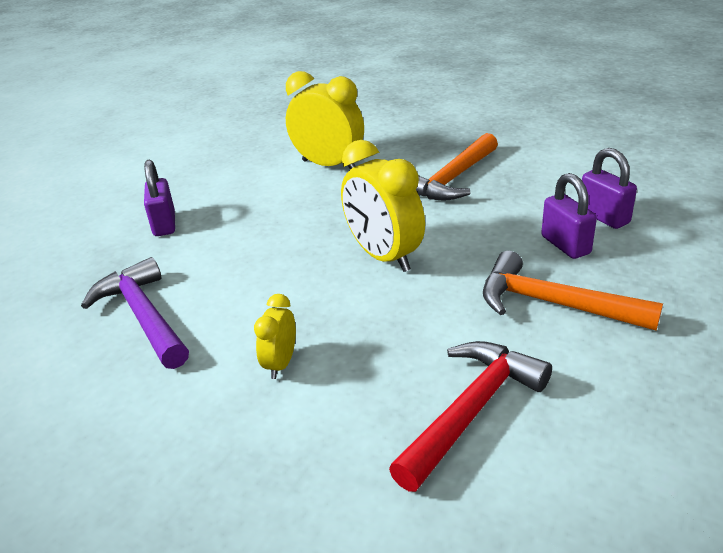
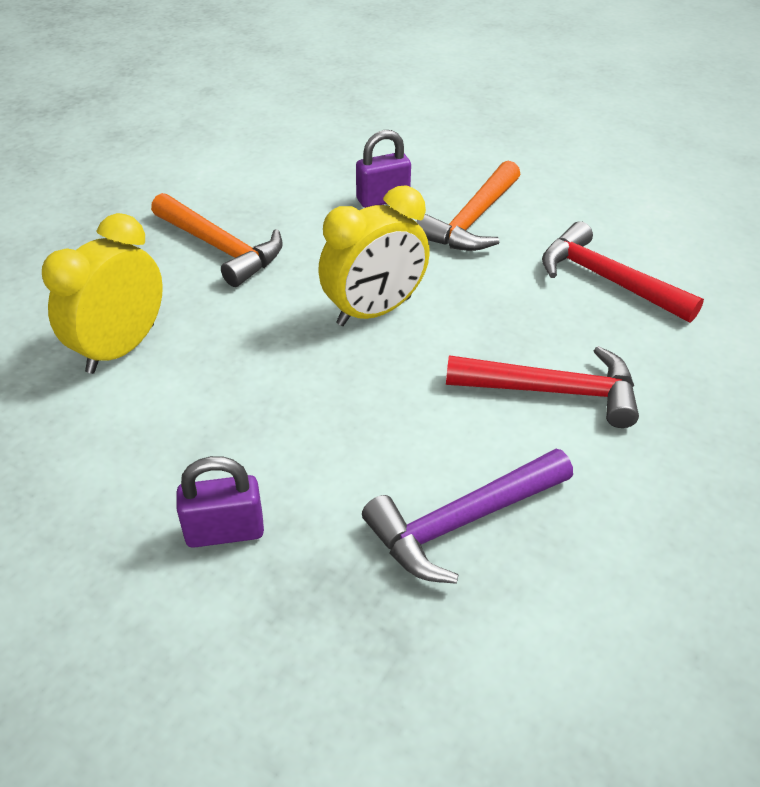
camera: 90 degrees left, 10 degrees up
(280, 364) = (552, 391): yellow clock -> red hammer
(603, 217) = (341, 171): purple padlock -> none

